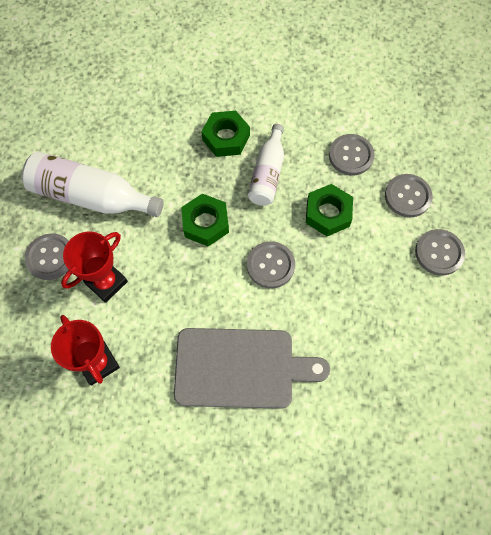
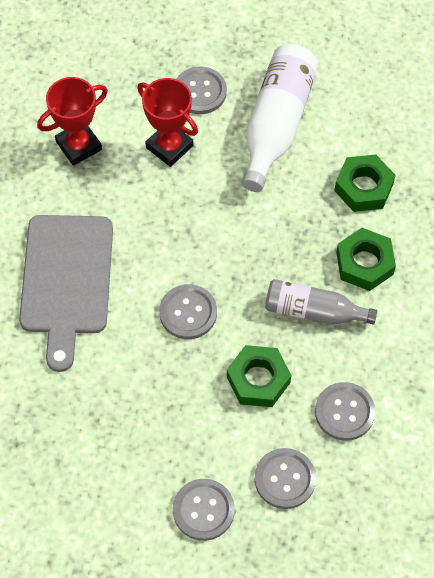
camera: 90 degrees right, 5 degrees down
(205, 223) = (243, 243): green nut -> green nut (363, 187)
(267, 173) = (313, 311): white bottle -> grey bottle

